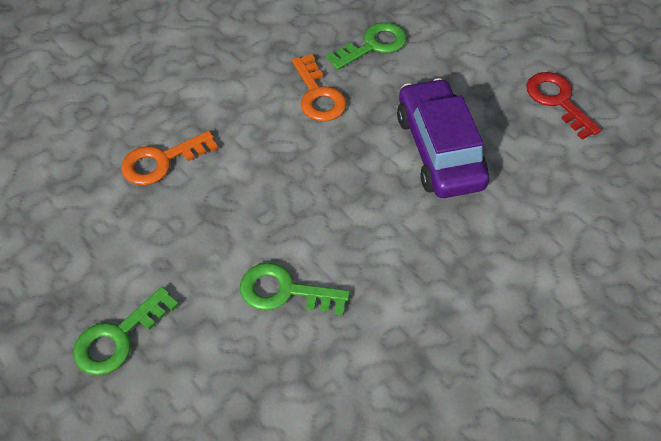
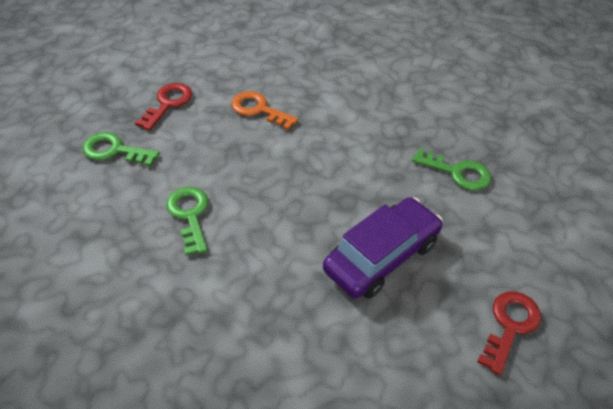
camera: 60 degrees right, 5 degrees down
(74, 249) = (168, 103): none -> red key
(318, 95) = (378, 161): orange key -> none

